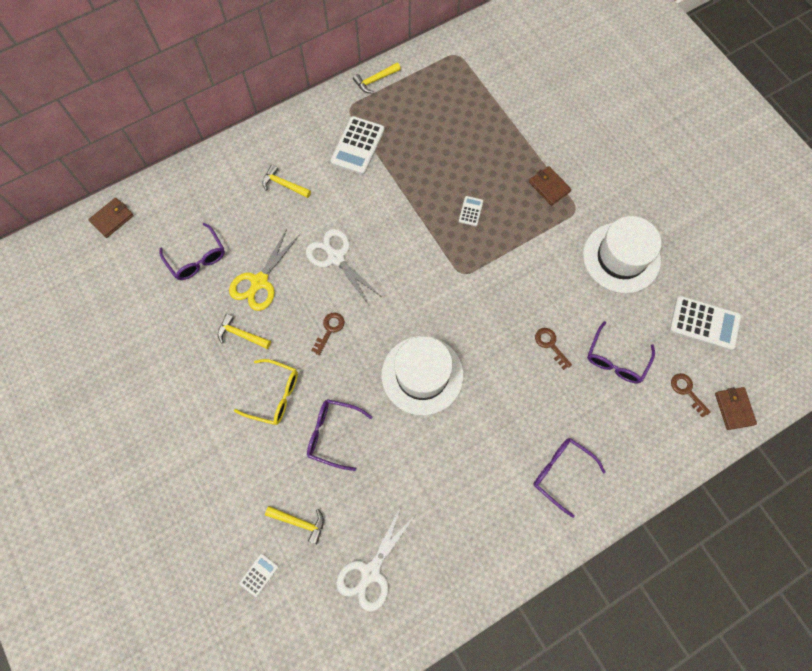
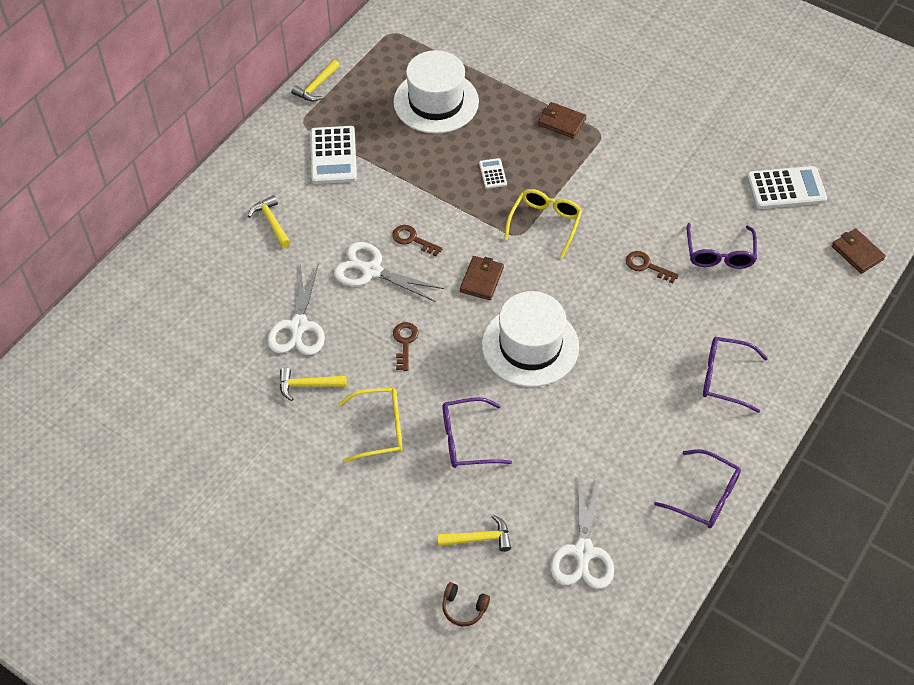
camera: 25 degrees left, 15 degrees down
(112, 219) = (86, 328): brown wallet -> brown wallet (481, 280)
(197, 258) = (212, 331): purple glasses -> purple glasses (705, 496)
(259, 282) = (298, 326): yellow scissors -> white scissors
(259, 575) = (464, 608): white calculator -> brown headphones
(284, 185) = (271, 222): yellow hammer -> yellow hammer turned 60 degrees clockwise
(489, 272) = (545, 223): none -> yellow glasses
(621, 257) = (671, 160): white hat -> white hat (436, 102)
(687, 391) = (804, 255): brown key -> brown key (412, 239)

